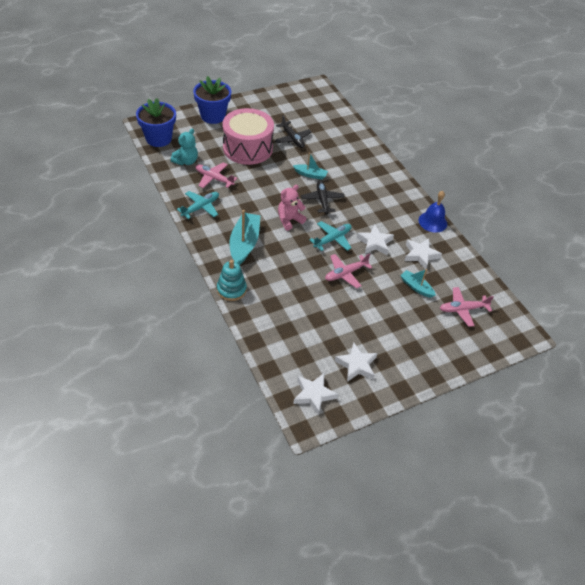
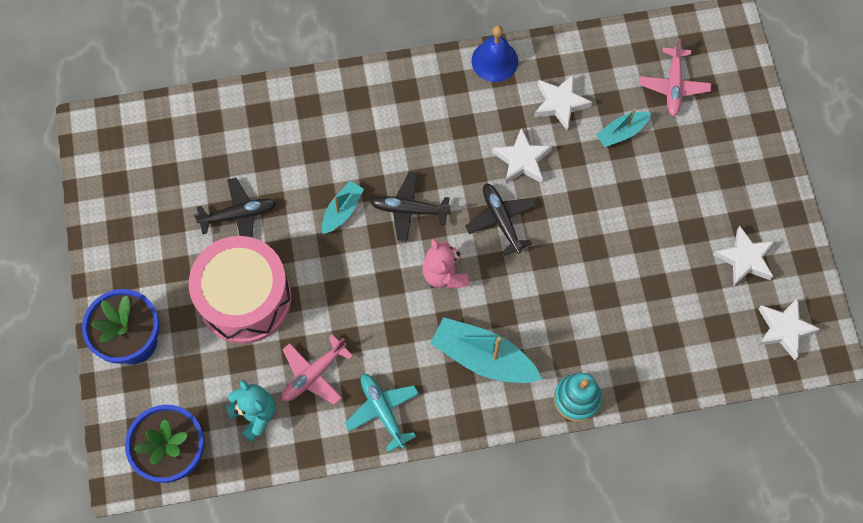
camera: 70 degrees left, 20 degrees up
(332, 239) = (501, 220): turquoise plane -> black plane
(345, 273) = (576, 222): pink plane -> none

